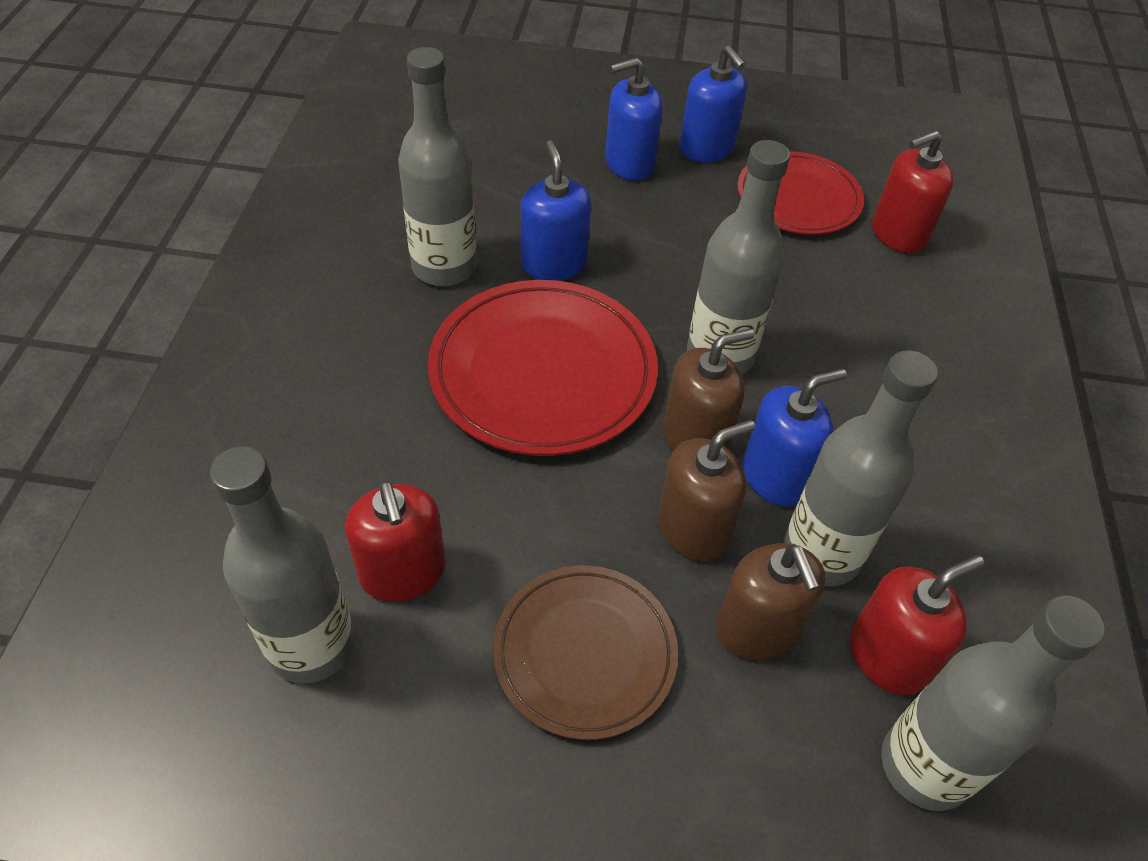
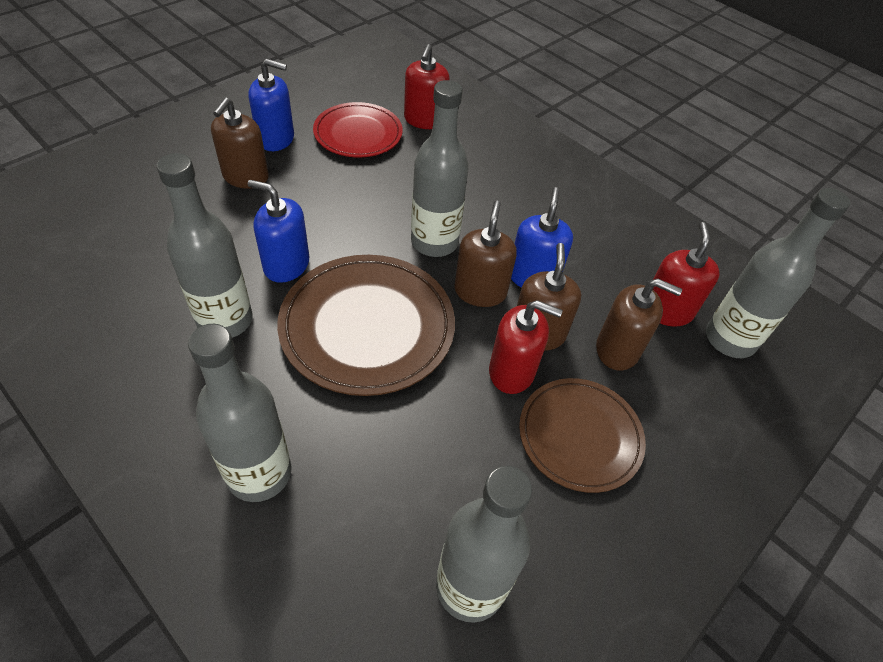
camera: 55 degrees left, 0 degrees up
(403, 572) = (455, 497): red soap dispenser -> red soap dispenser (512, 371)
(543, 372) = (367, 327): red plate -> brown plate
(629, 163) = (245, 177): blue soap dispenser -> brown soap dispenser
(821, 554) = (593, 293): grey bottle -> grey bottle (259, 473)

